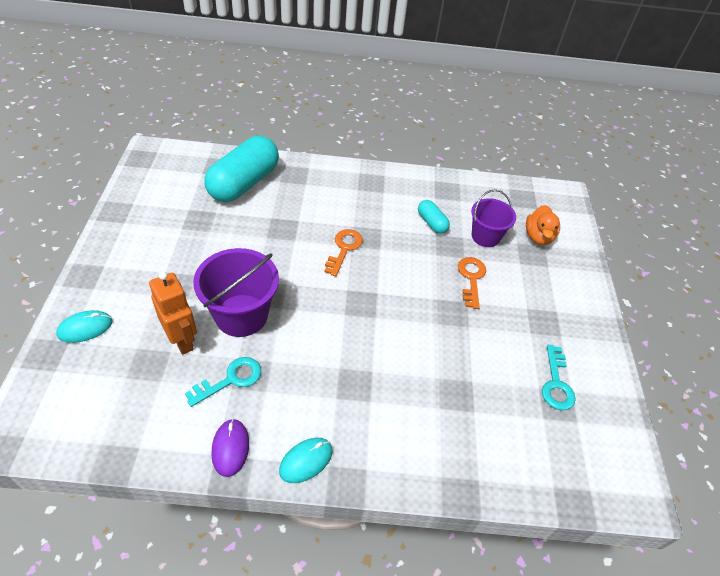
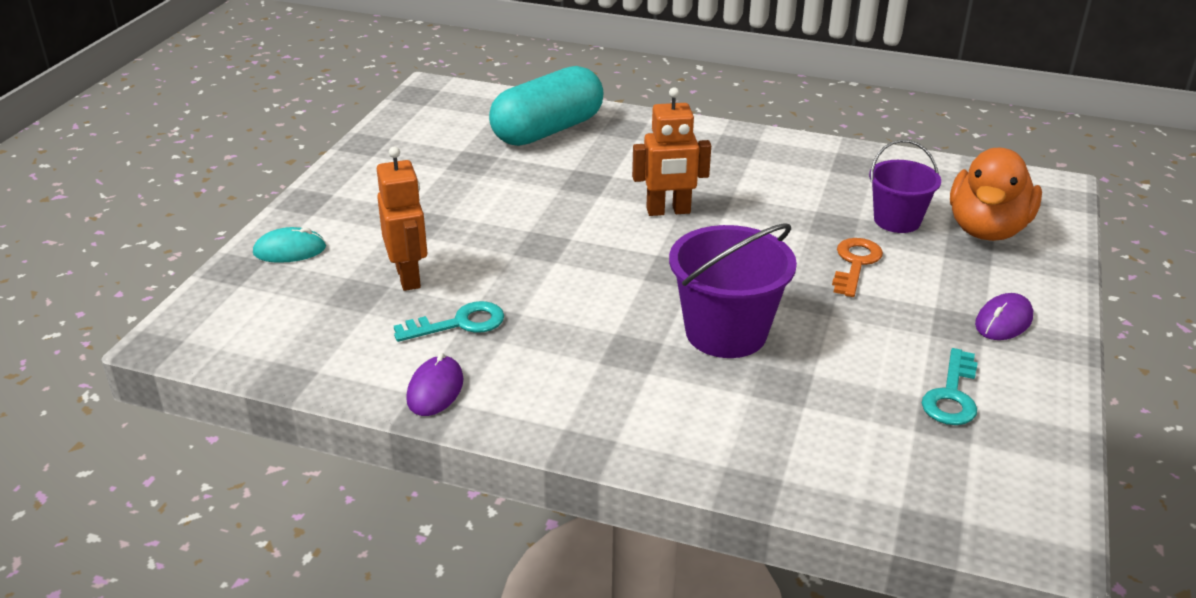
camera: 20 degrees right, 15 degrees down
(241, 315) = (496, 262): purple bucket -> purple bucket (726, 333)
(306, 461) = (533, 418): turquoise mouse -> none
(344, 249) = (668, 211): orange key -> orange robot
(431, 223) = (814, 197): turquoise capsule -> none
(538, 237) = (987, 229): orange duck -> orange duck, size x1.60
(568, 314) = (1003, 321): none -> purple mouse

